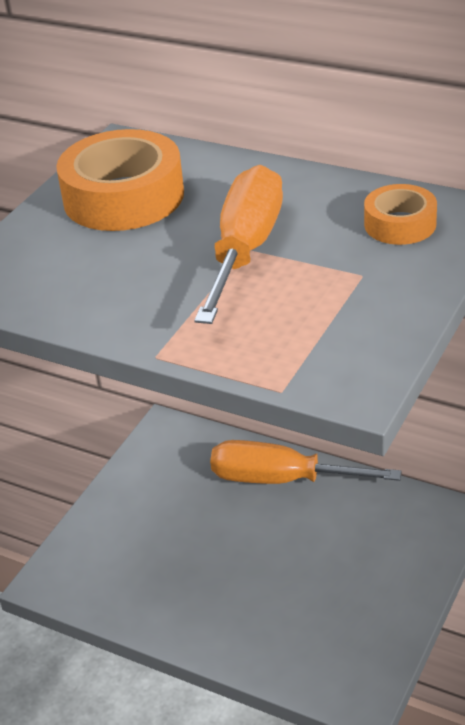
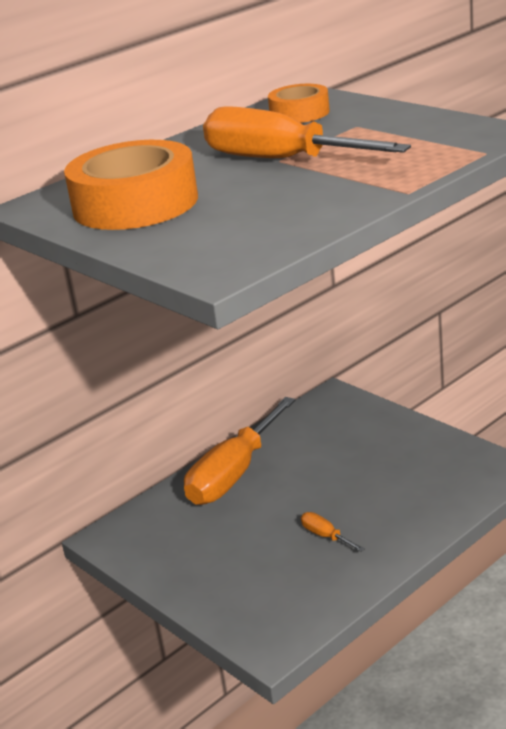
camera: 70 degrees left, 10 degrees down
(201, 576) = (325, 536): none -> orange screwdriver

